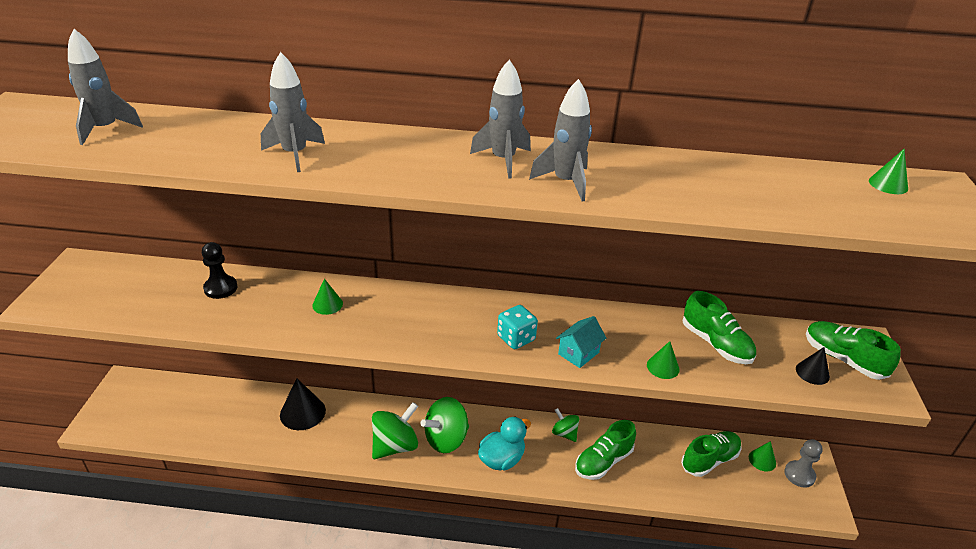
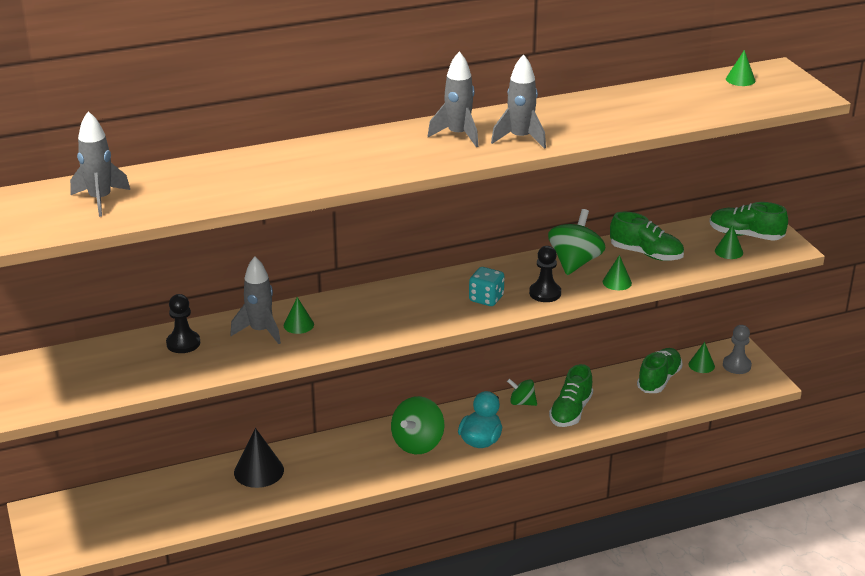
camera: 25 degrees left, 5 degrees down
(295, 154) = (291, 175): grey rocket -> grey rocket (260, 331)
(395, 446) = (374, 465): green spinning top -> green spinning top (575, 262)
(578, 353) = (545, 293): turquoise house -> black pawn
(812, 372) = (728, 251): black cone -> green cone

